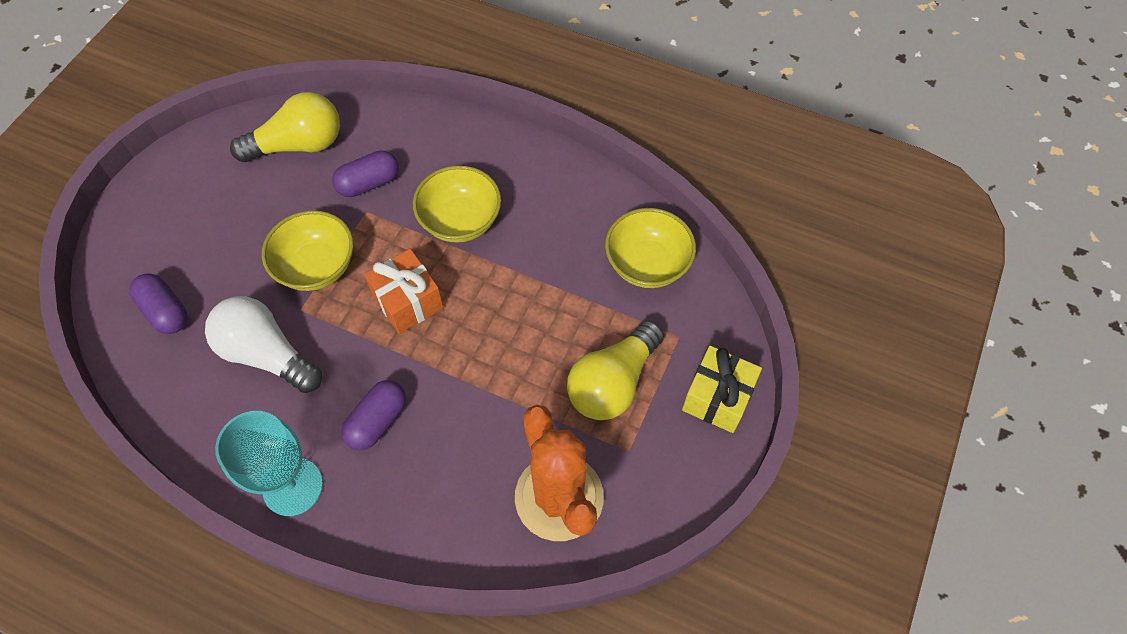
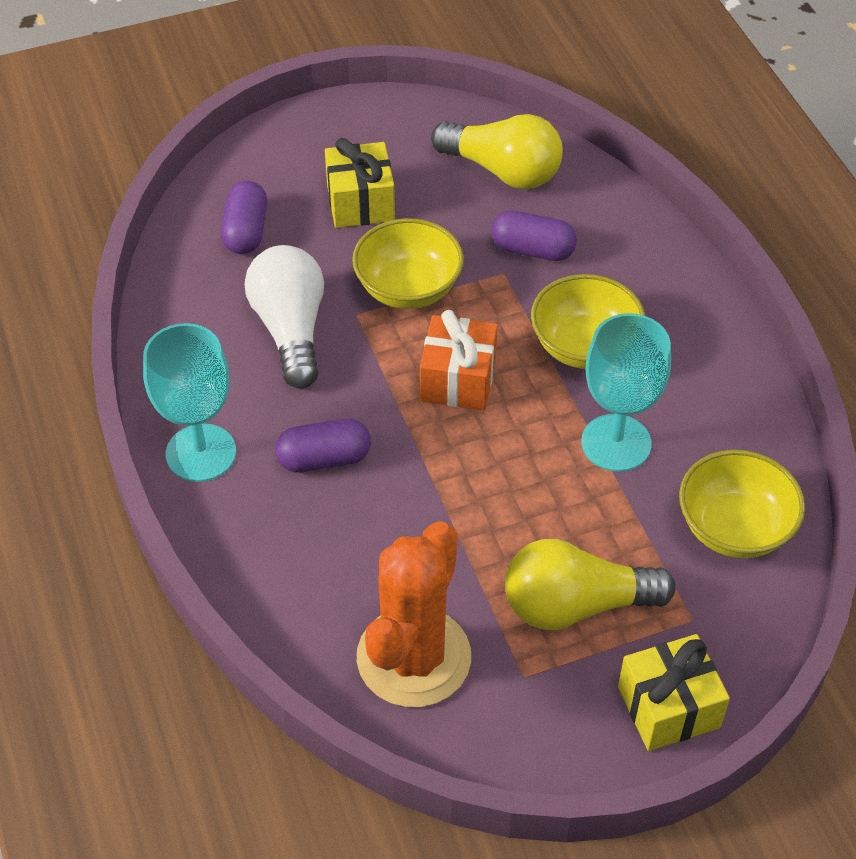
camera: 45 degrees right, 10 degrees down
(226, 233) = (360, 202): none -> yellow gift
(537, 266) = (616, 443): none -> turquoise goblet

